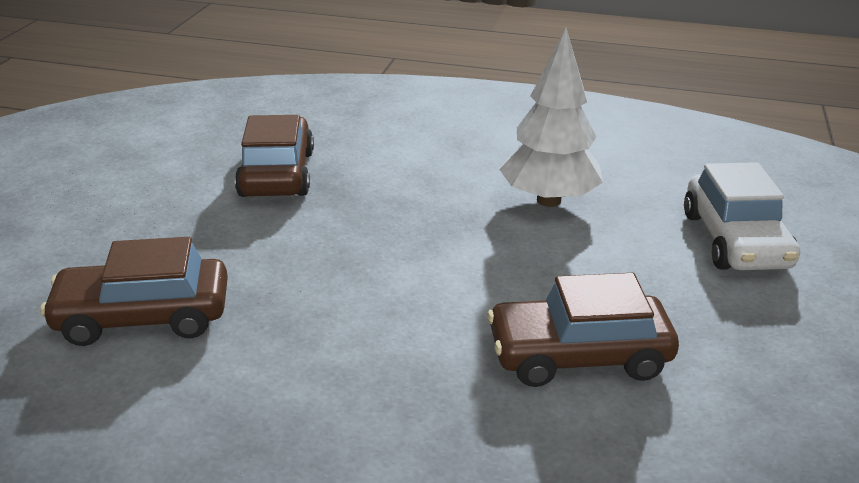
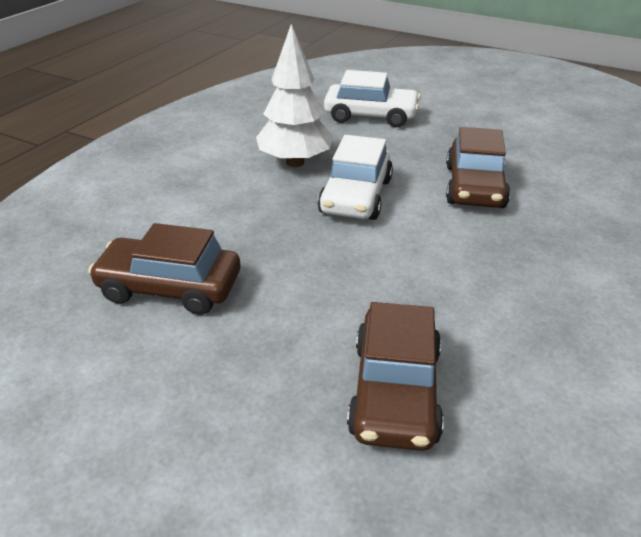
camera: 75 degrees left, 5 degrees up
(491, 254) = (356, 196): none -> white car

